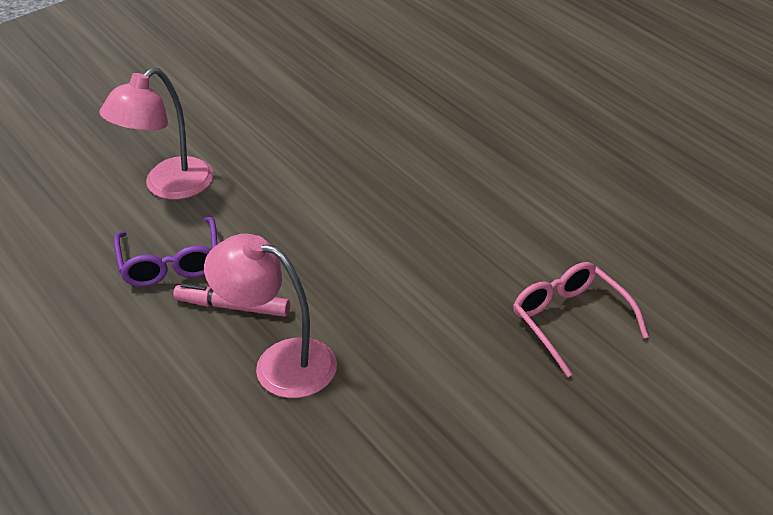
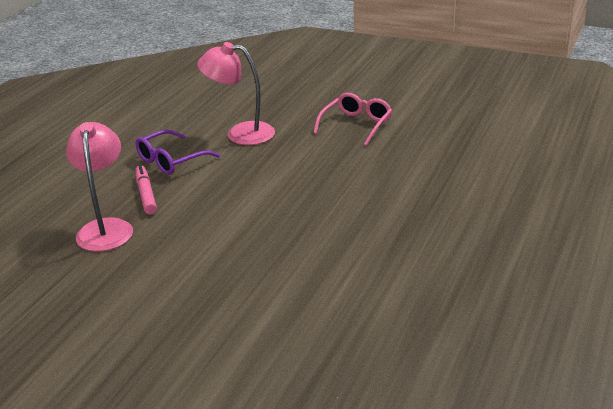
camera: 60 degrees right, 10 degrees down
(570, 320) = (223, 331): pink glasses -> pink glasses (357, 125)

